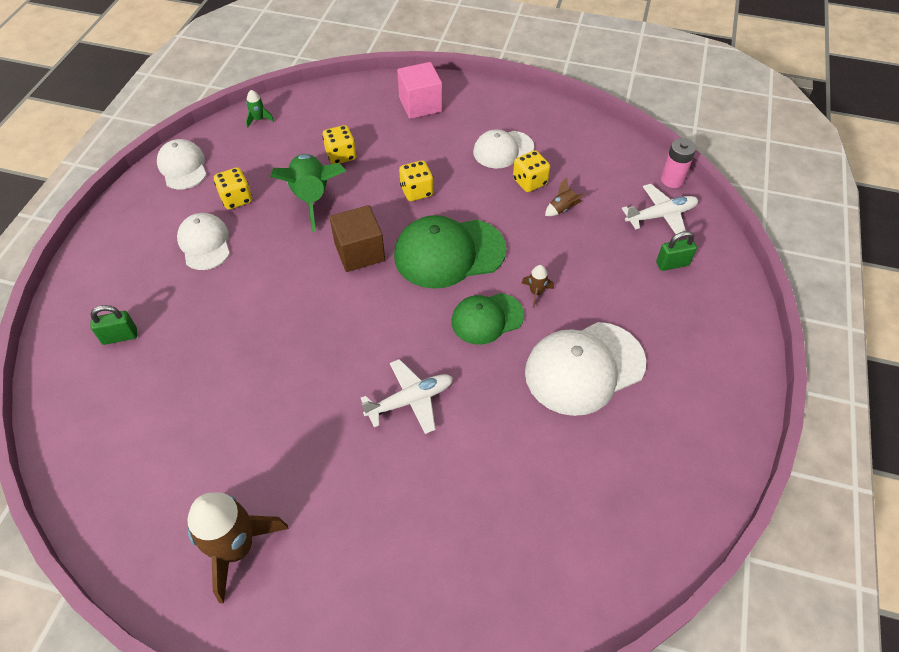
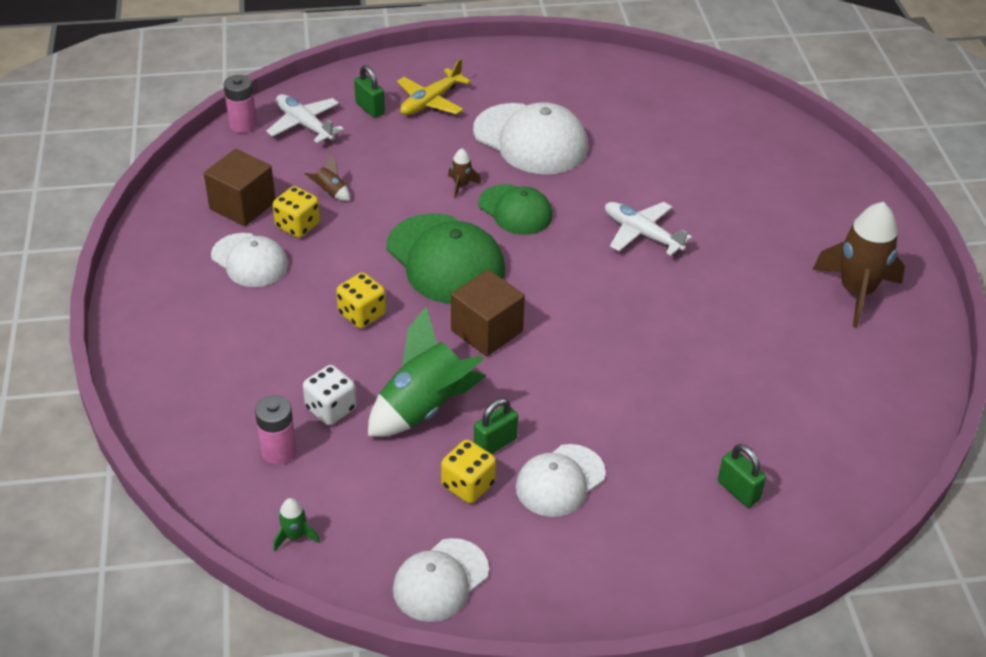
camera: 115 degrees left, 10 degrees down
(257, 222) = (495, 443): none -> green padlock
(323, 126) = (279, 451): none -> pink battery
(341, 155) = (331, 408): yellow dice -> white dice
(420, 104) = (187, 363): pink cube -> none
(567, 159) = (242, 205): none -> brown cube
(671, 311) = (431, 101): none -> yellow plane

